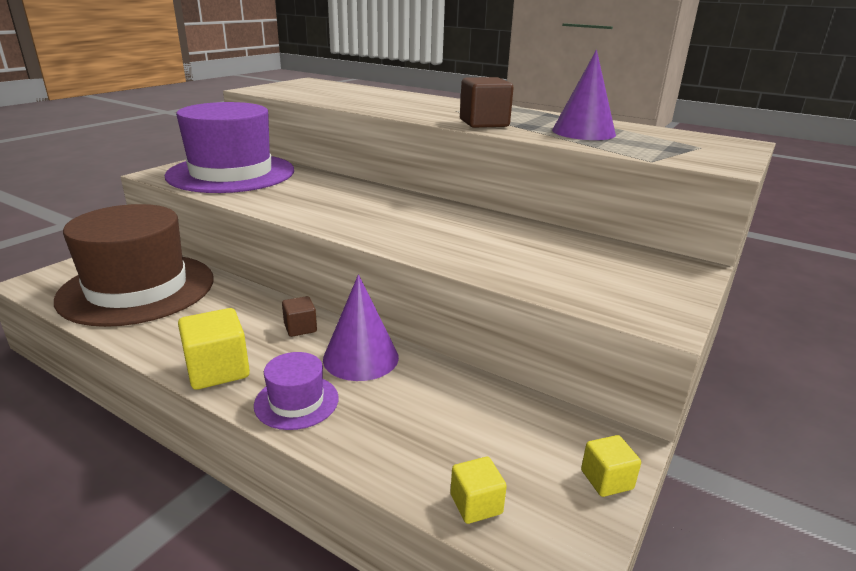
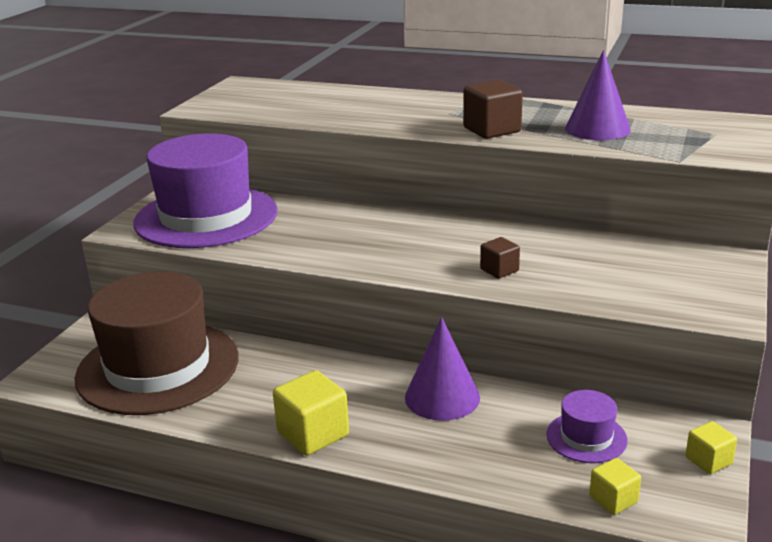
camera: 10 degrees left, 0 degrees up
(296, 401) = (409, 448): purple hat -> purple hat (586, 437)
(300, 328) = (363, 379): brown cube -> brown cube (499, 270)

